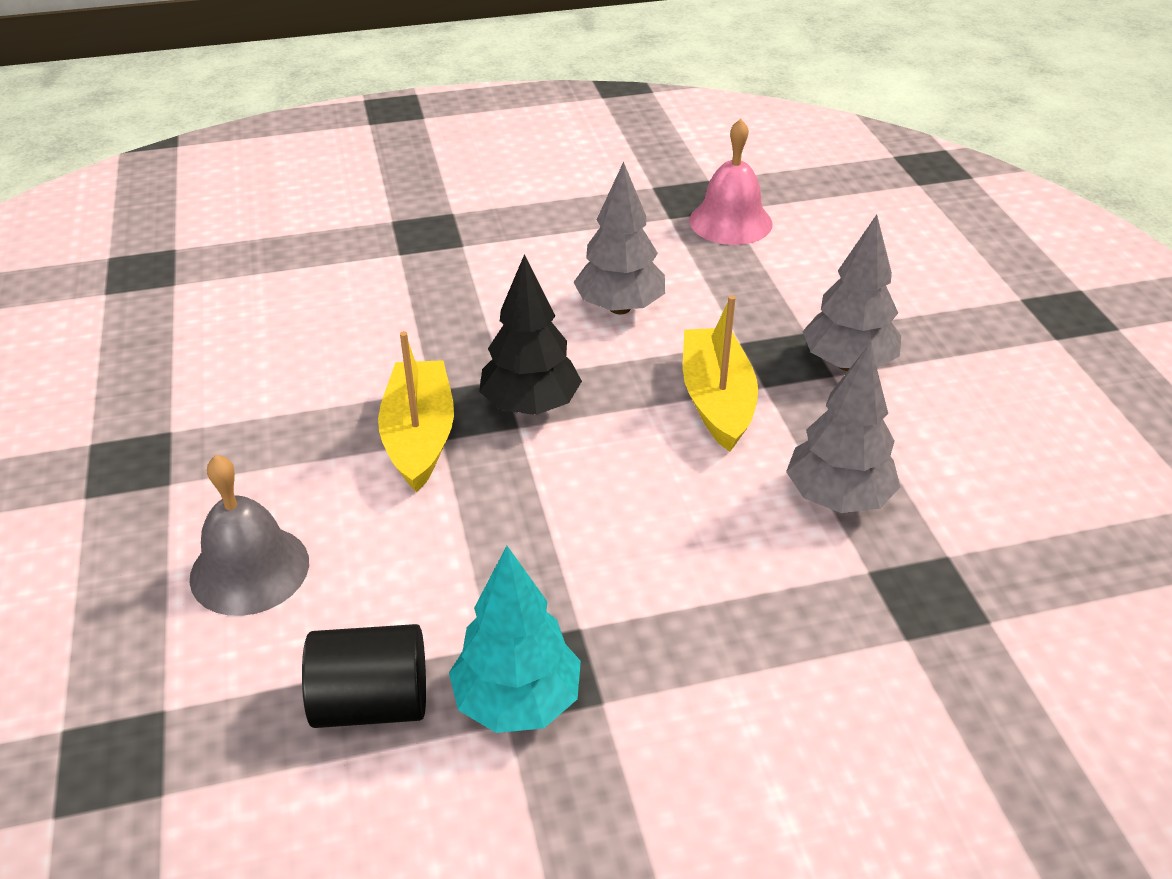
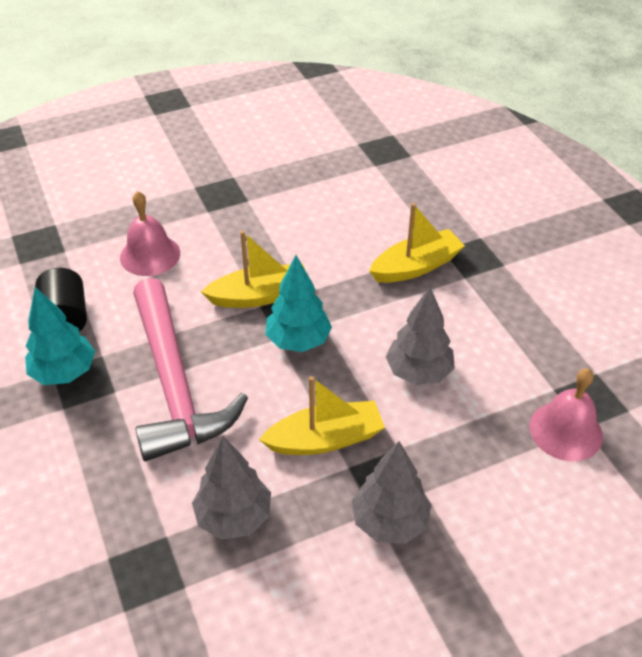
camera: 80 degrees right, 5 degrees up
(249, 569) = (150, 255): grey bell -> pink bell
(423, 280) = (415, 266): none -> yellow boat
(530, 406) = (298, 341): black tree -> turquoise tree
(581, 549) = (174, 384): none -> pink hammer

